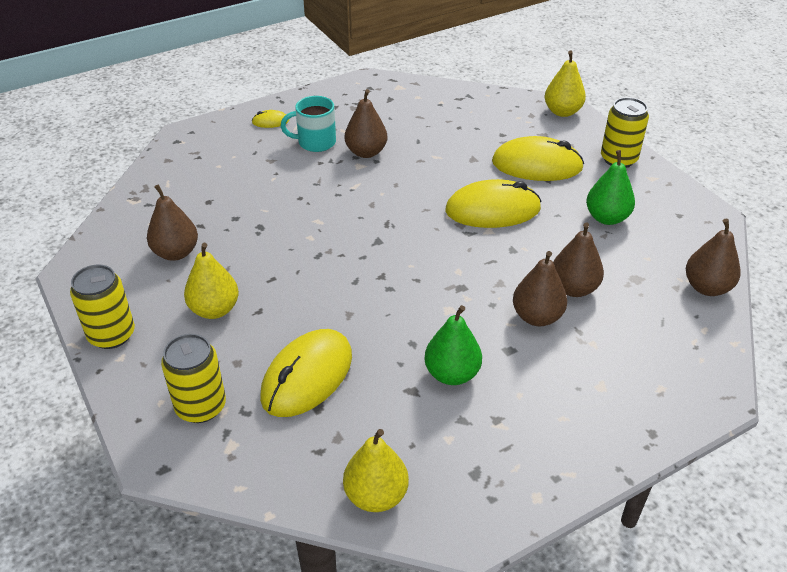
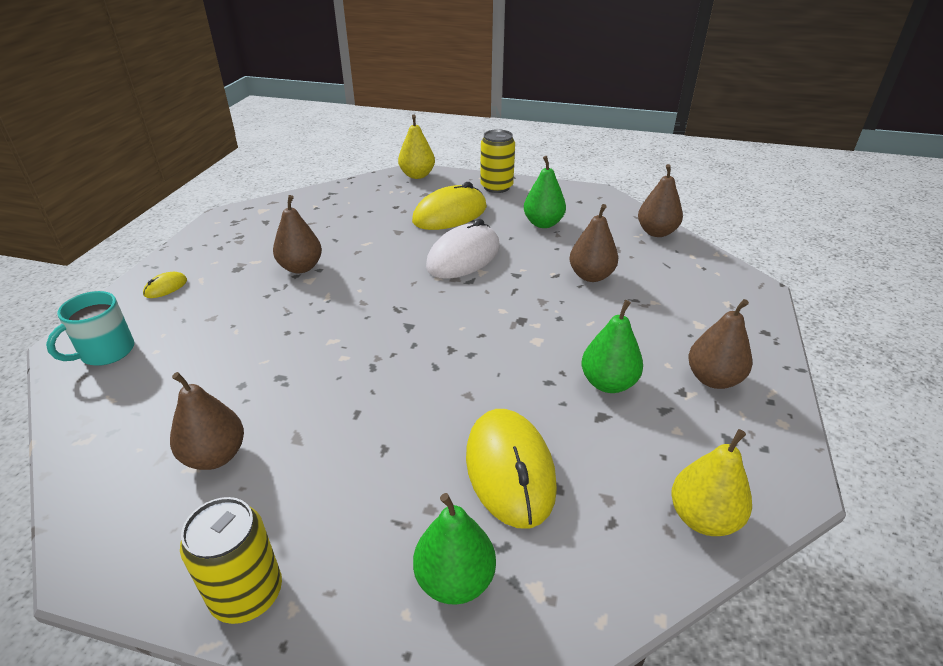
camera: 45 degrees left, 5 degrees down
(201, 406) = (455, 580): yellow can -> green pear
(214, 310) = (337, 479): yellow pear -> none
(315, 142) = (239, 282): turquoise mug -> turquoise mug (106, 352)
(492, 210) = (463, 257): yellow mouse -> white mouse
(537, 317) = (598, 307): brown pear -> brown pear (713, 379)

